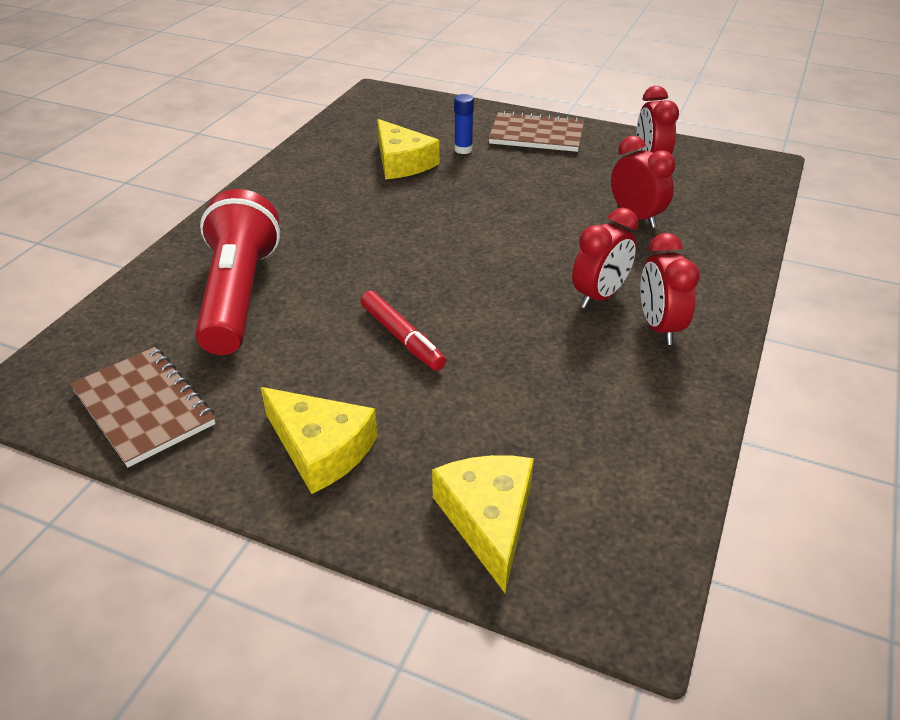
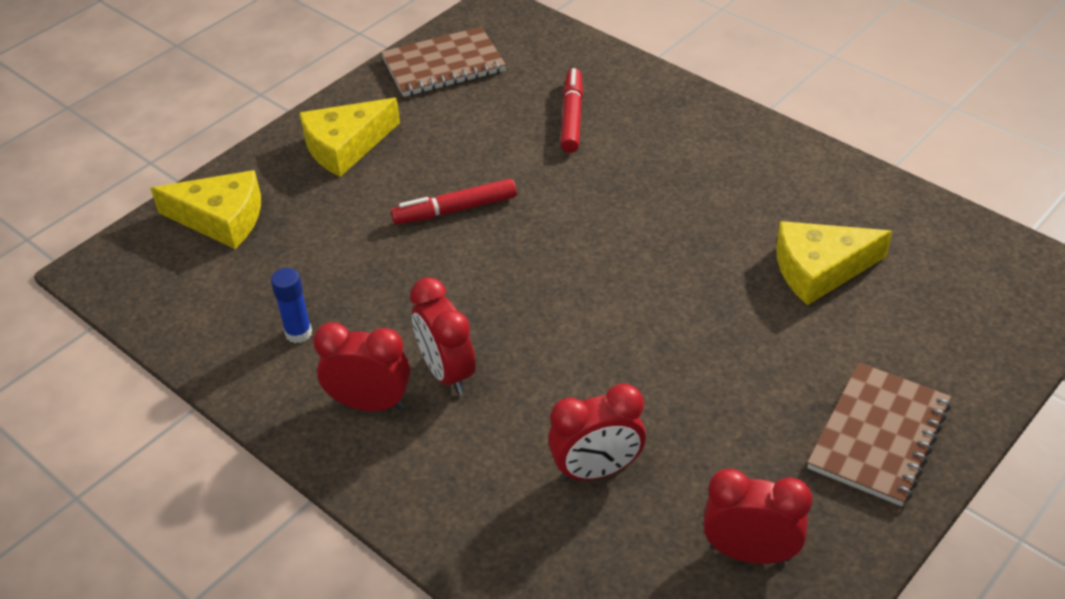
camera: 110 degrees right, 5 degrees up
(238, 295) = (571, 117): red flashlight -> red marker
(463, 149) = (845, 338): blue glue stick -> blue glue stick (298, 333)

